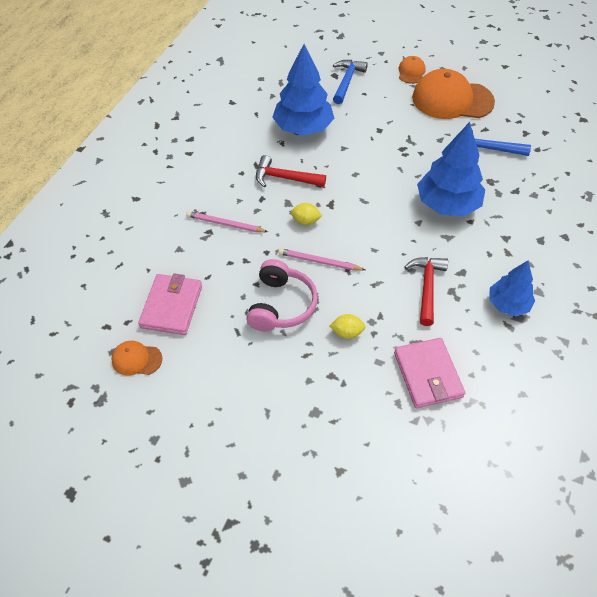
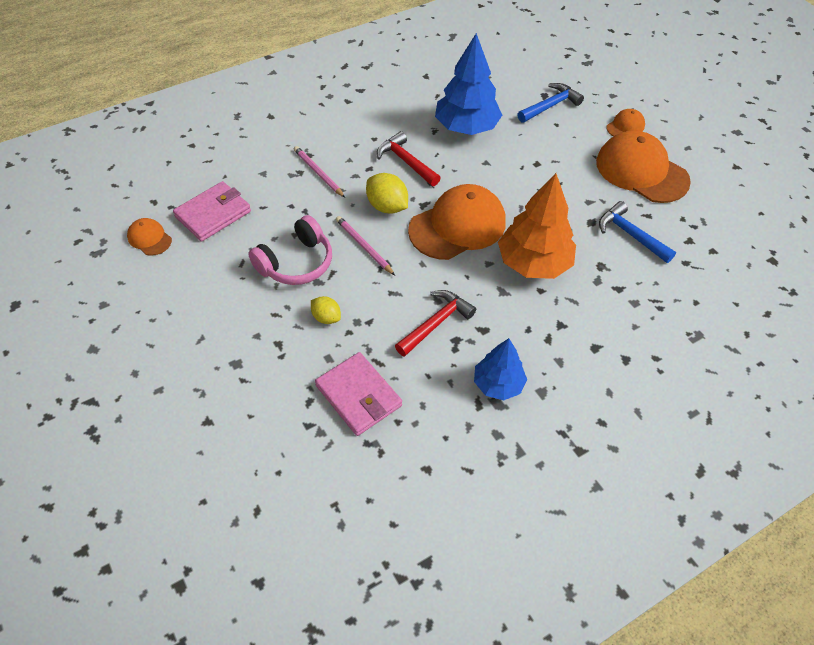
camera: 35 degrees right, 0 degrees up
(305, 221) = (387, 207): yellow lemon -> yellow lemon, size x1.61
(371, 207) = (457, 226): none -> orange cap
(428, 375) = (358, 396): pink wallet -> pink wallet turned 60 degrees counterclockwise
(447, 204) = (533, 263): blue tree -> orange tree

